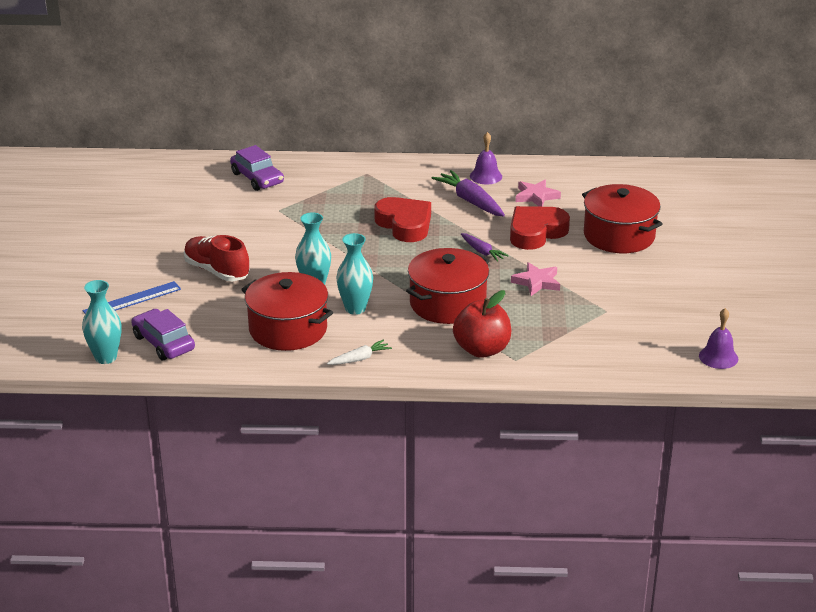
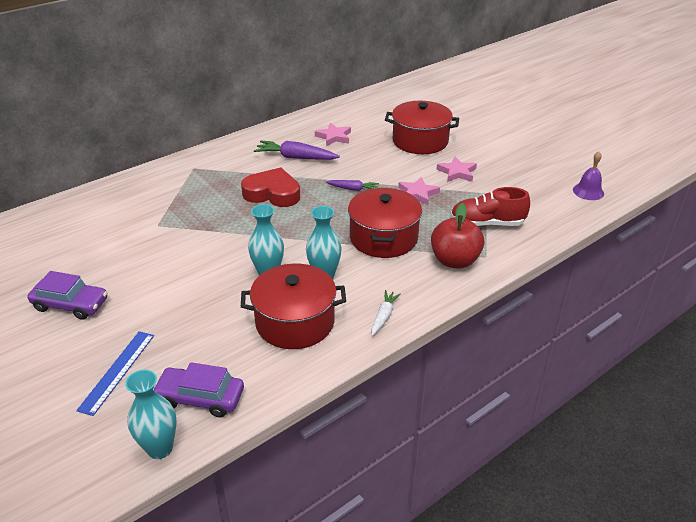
camera: 40 degrees left, 5 degrees up
(217, 271) = (167, 302): red shoe -> red shoe (487, 223)
(257, 178) = (107, 207): purple car -> purple car (70, 304)
(486, 176) = (282, 137): purple bell -> none
(536, 232) = (368, 160): red heart -> none
(608, 280) = (457, 172): none -> pink star

